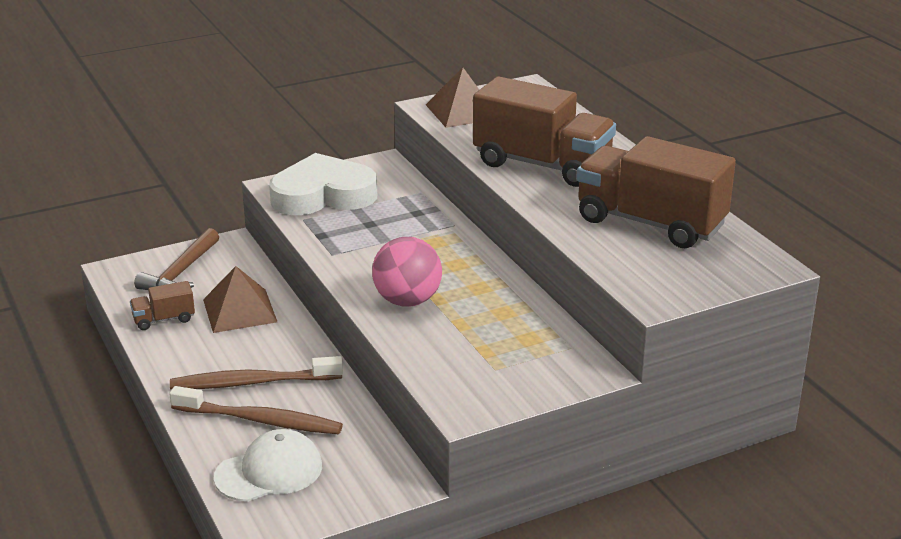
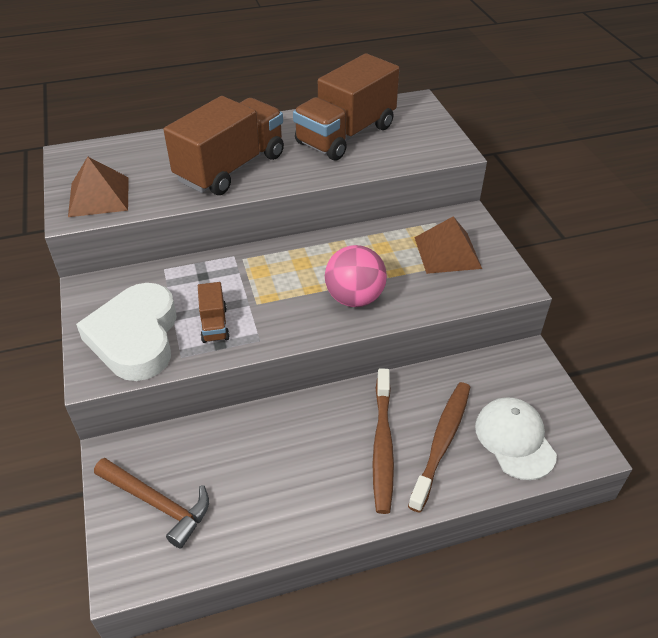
camera: 80 degrees left, 15 degrees up
(164, 319) = (251, 521): brown truck -> brown truck (214, 324)
(239, 310) = (254, 451): brown pyramid -> brown pyramid (447, 252)

